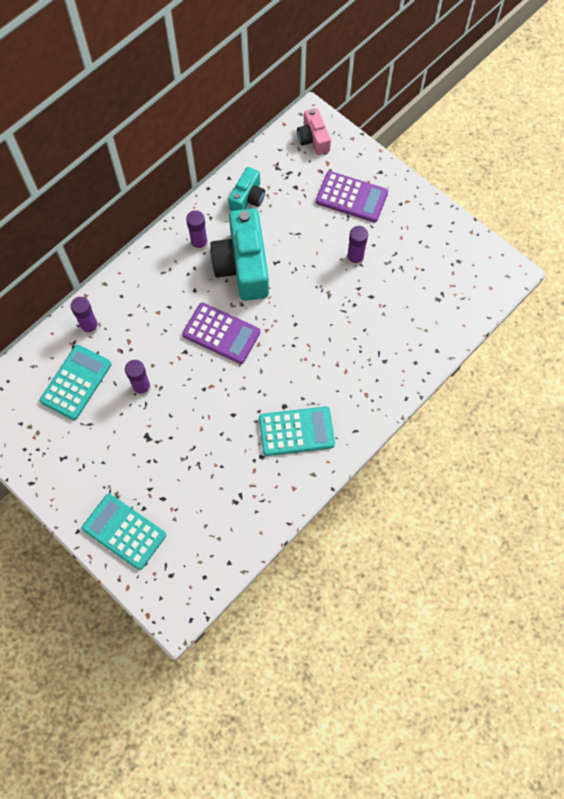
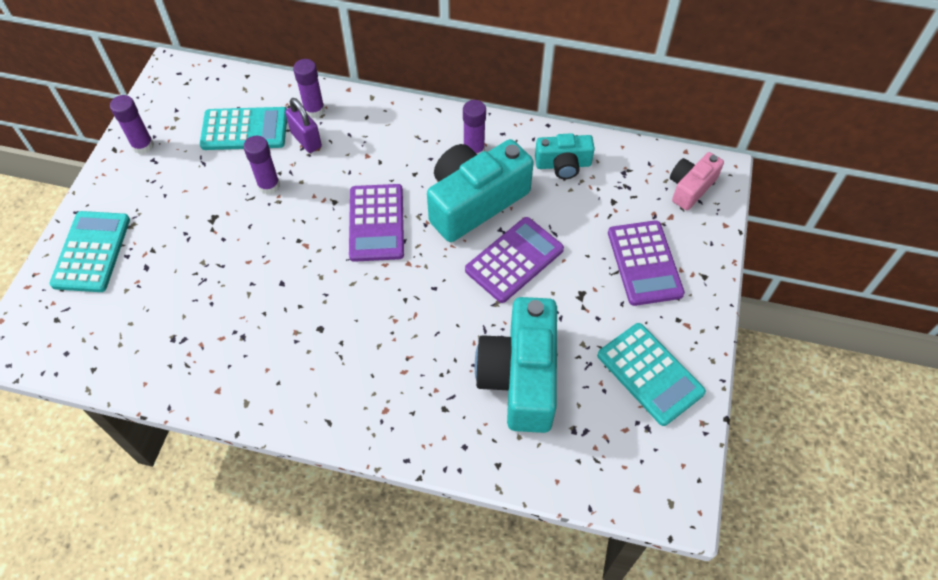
camera: 60 degrees right, 10 degrees down
(116, 345) = (306, 140): none -> purple padlock
(296, 431) = (293, 357): turquoise calculator -> turquoise calculator (650, 374)
(303, 267) = (514, 260): none -> purple calculator
(355, 259) = (563, 307): purple glue stick -> purple glue stick (143, 146)
(388, 308) = (520, 377): none -> turquoise camera

